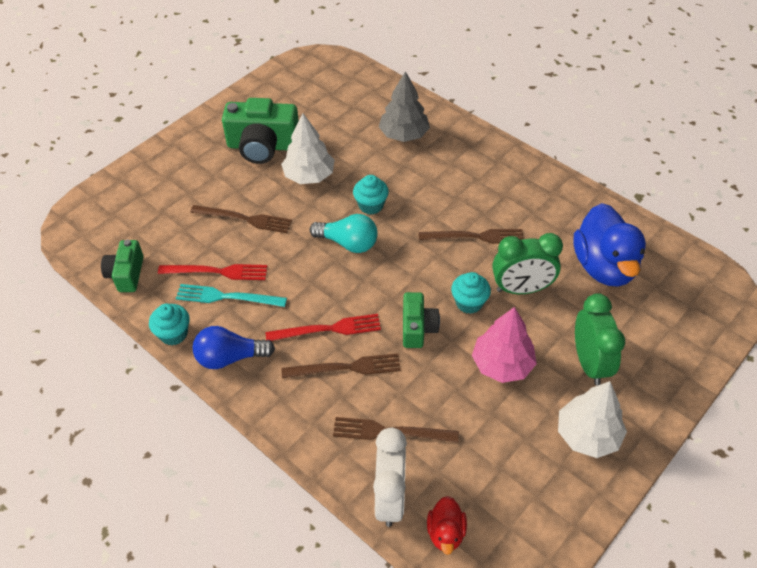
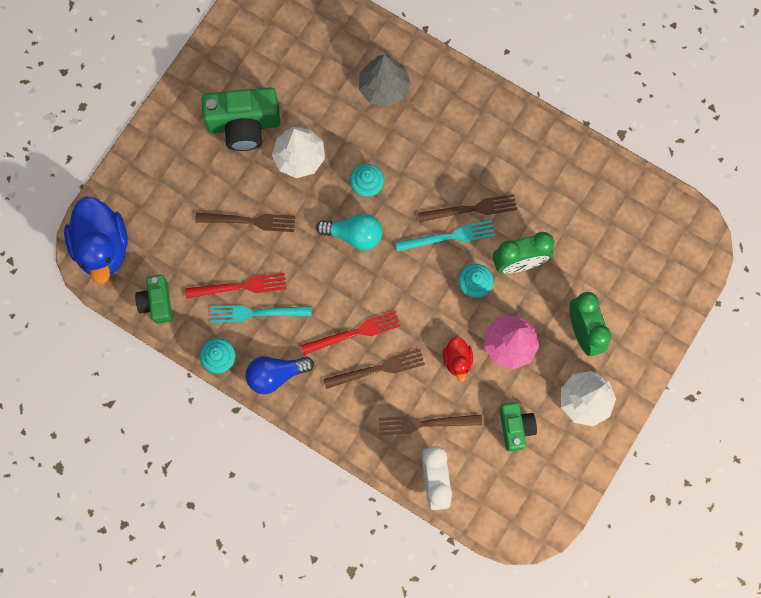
camera: 10 degrees left, 25 degrees up
(417, 328) = (432, 319): green camera -> green camera (515, 427)
(446, 532) = (482, 502): red duck -> red duck (457, 360)
(448, 257) = (449, 237): none -> turquoise fork
(604, 266) = (591, 226): blue duck -> blue duck (102, 247)

